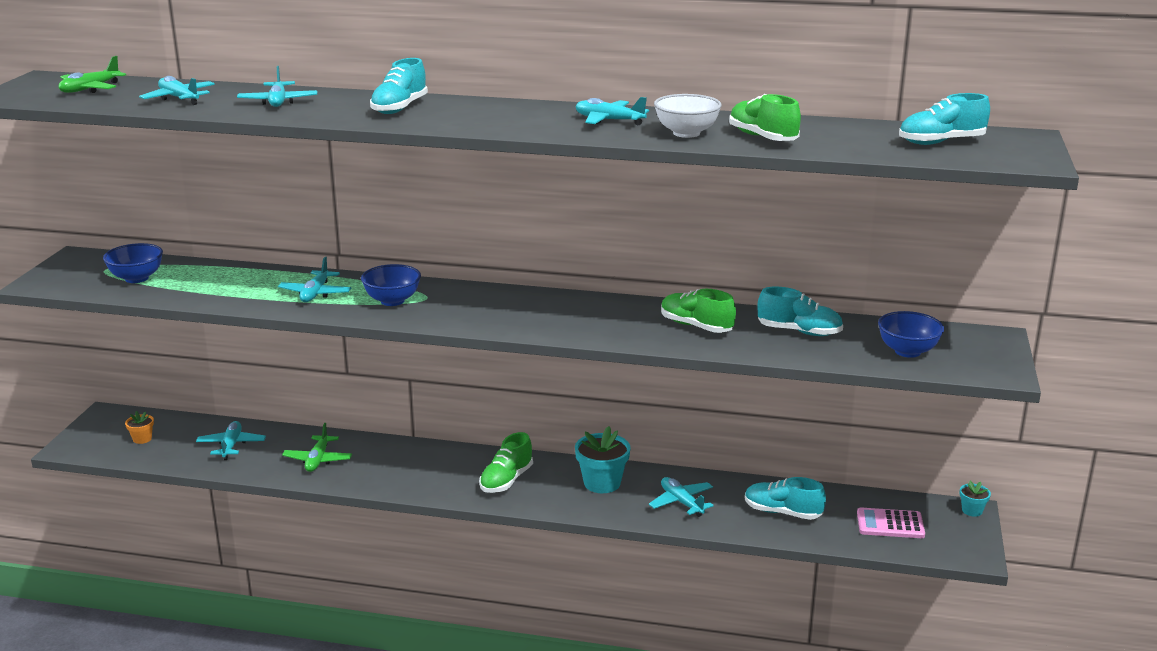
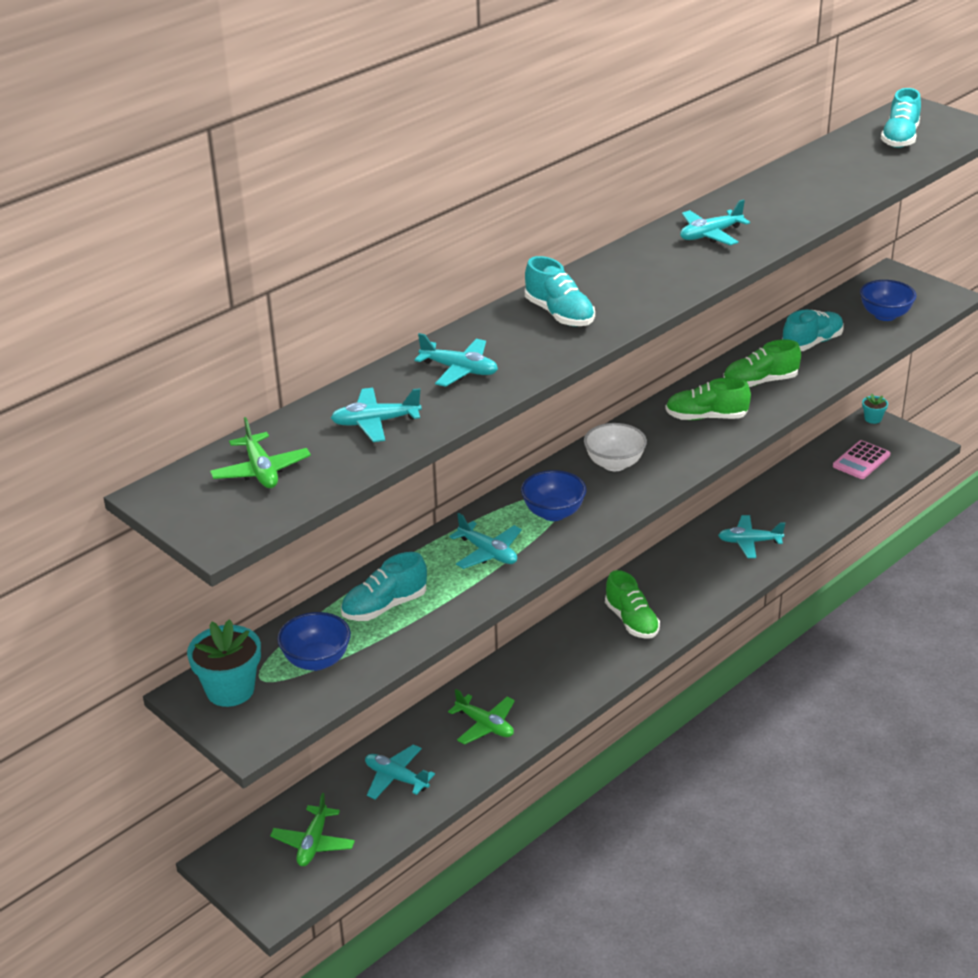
camera: 55 degrees left, 10 degrees up
(142, 439) = (313, 843): orange flower pot -> green plane
(602, 483) = (683, 570): turquoise flower pot -> turquoise flower pot (230, 690)
(686, 133) = (781, 216): white bowl -> white bowl (614, 464)
(762, 137) = (823, 192): green shoe -> green shoe (706, 417)
(782, 512) = (805, 500): turquoise shoe -> turquoise shoe (384, 606)

